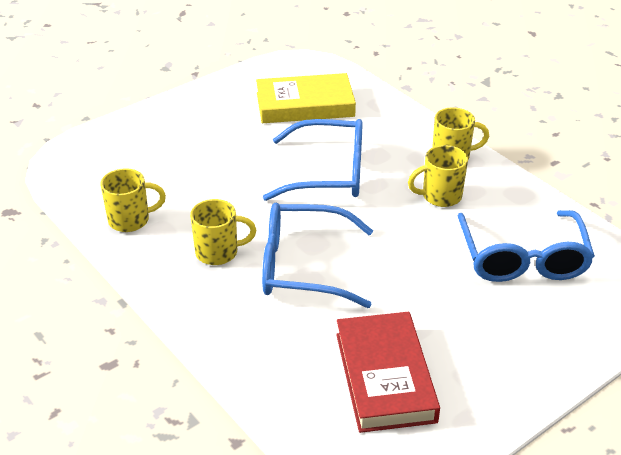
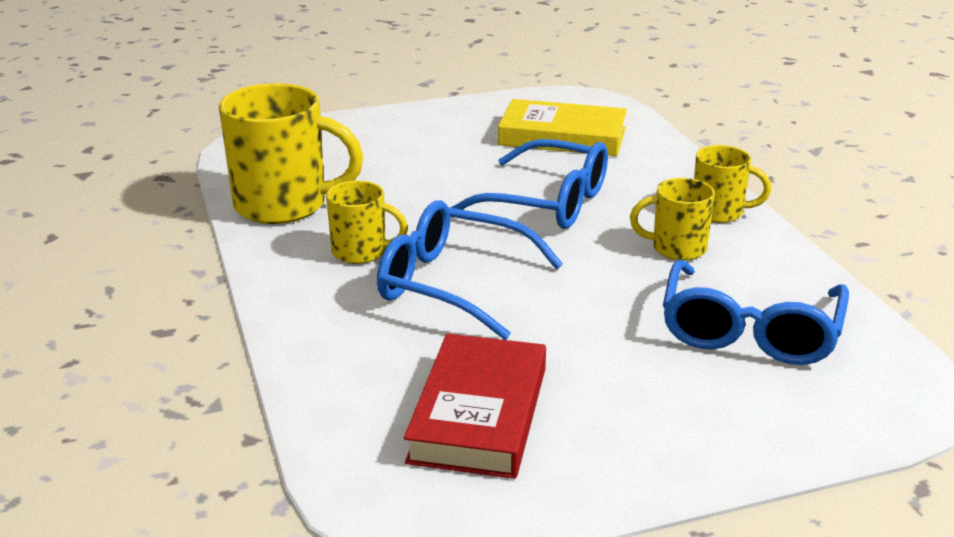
camera: 20 degrees right, 10 degrees down
(130, 220) = (284, 205): yellow mug -> yellow mug, size x1.82

